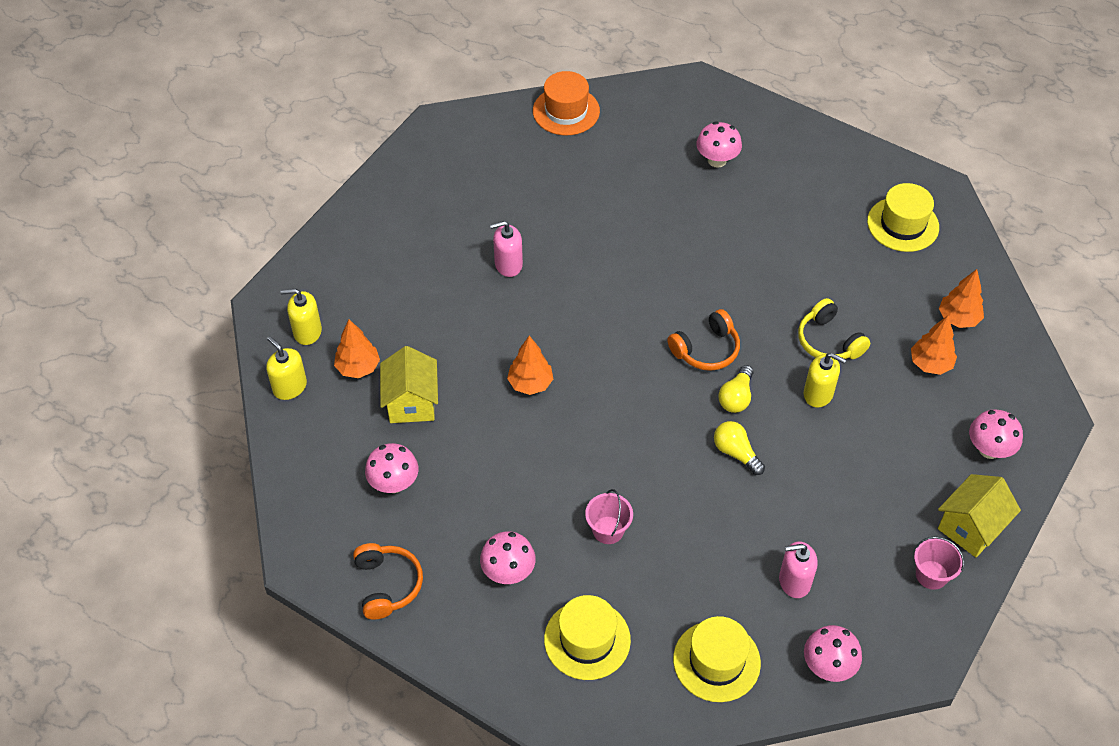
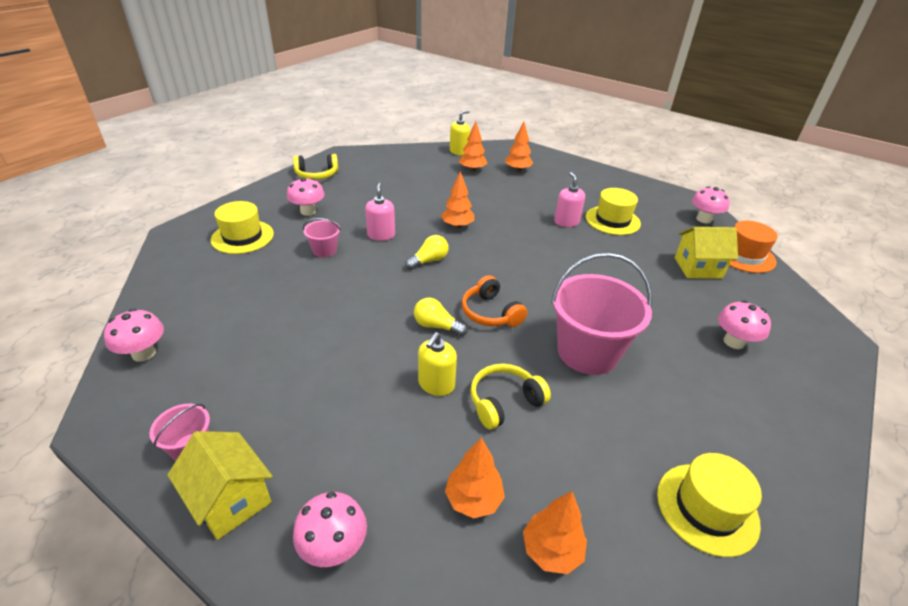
camera: 90 degrees right, 15 degrees down
(307, 331) = (499, 156): yellow soap dispenser -> none
(356, 309) = (517, 170): none -> orange tree
(387, 585) = (317, 175): orange headphones -> yellow headphones
(394, 483) = (386, 178): pink mushroom -> pink mushroom (703, 219)
(411, 402) = (445, 185): yellow house -> yellow house (698, 268)
(716, 661) = (190, 291): yellow hat -> yellow hat (612, 220)
(736, 453) = (377, 320): yellow light bulb -> yellow light bulb (429, 261)
(752, 273) = (587, 352): none -> pink bucket
(794, 581) = (235, 342): pink soap dispenser -> pink soap dispenser (381, 235)

